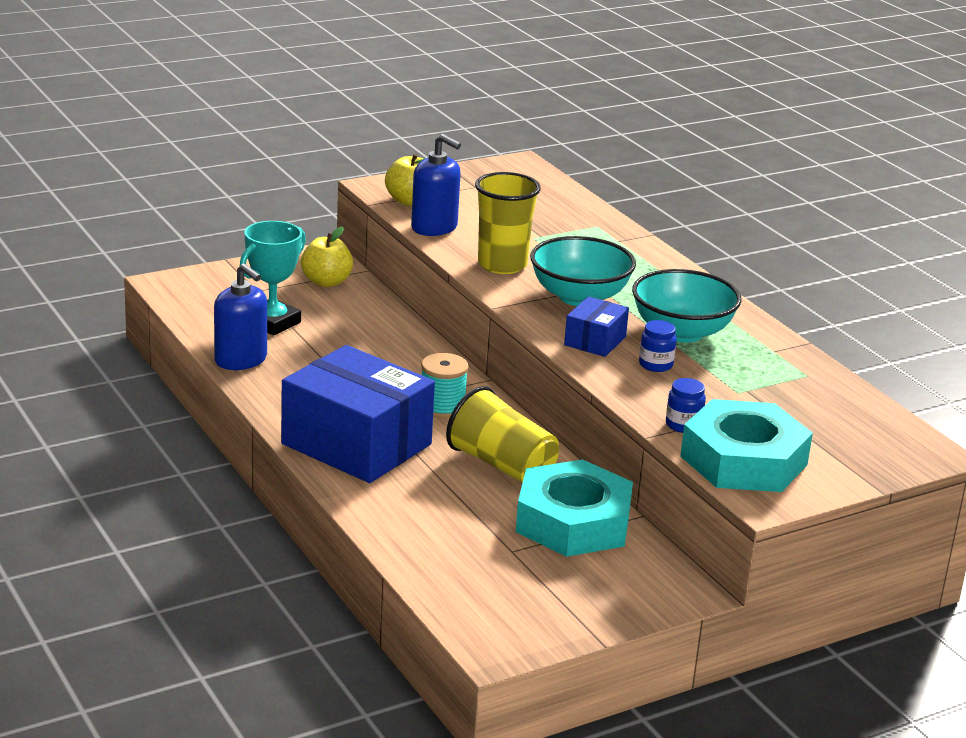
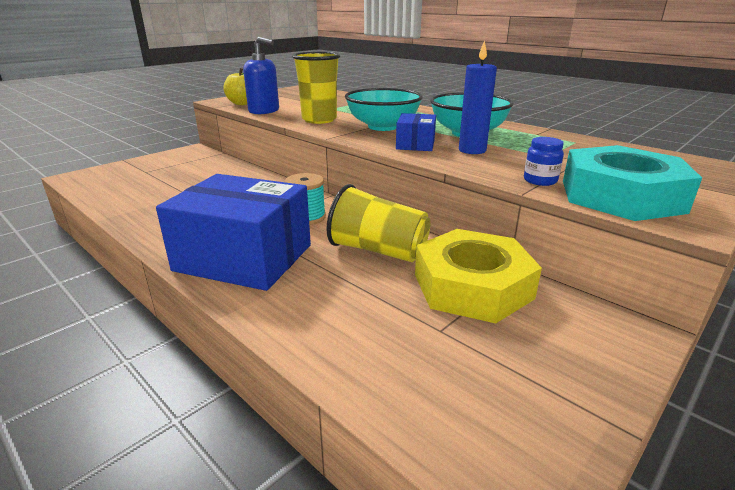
camera: 15 degrees left, 0 degrees up
(241, 360) = (132, 213): blue soap dispenser -> none
(272, 323) = (158, 187): turquoise trophy -> none
(326, 282) = (196, 161): yellow apple -> none
(573, 522) = (472, 286): turquoise nut -> yellow nut
(655, 365) = (472, 150): blue jar -> blue candle

